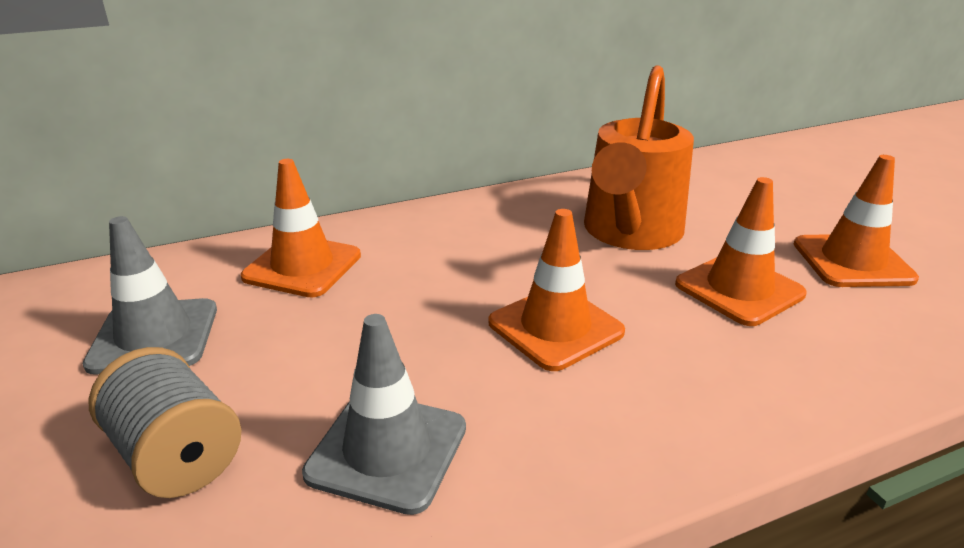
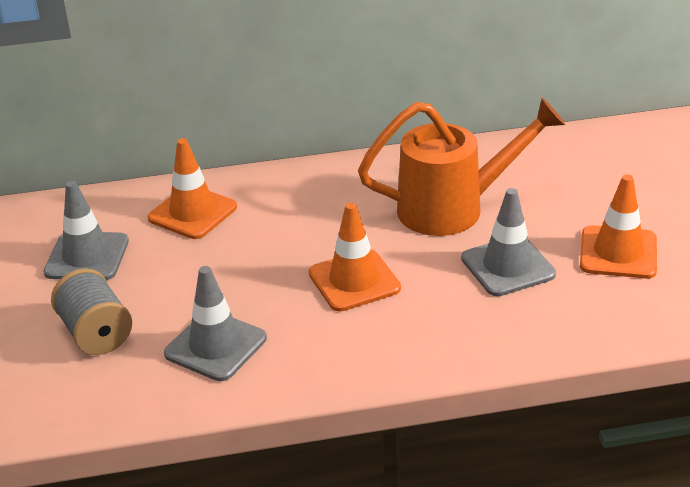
camera: 15 degrees right, 5 degrees up
(629, 233) = (453, 208): orange watering can -> orange watering can turned 135 degrees counterclockwise
(739, 289) = (507, 266): orange traffic cone -> grey traffic cone

